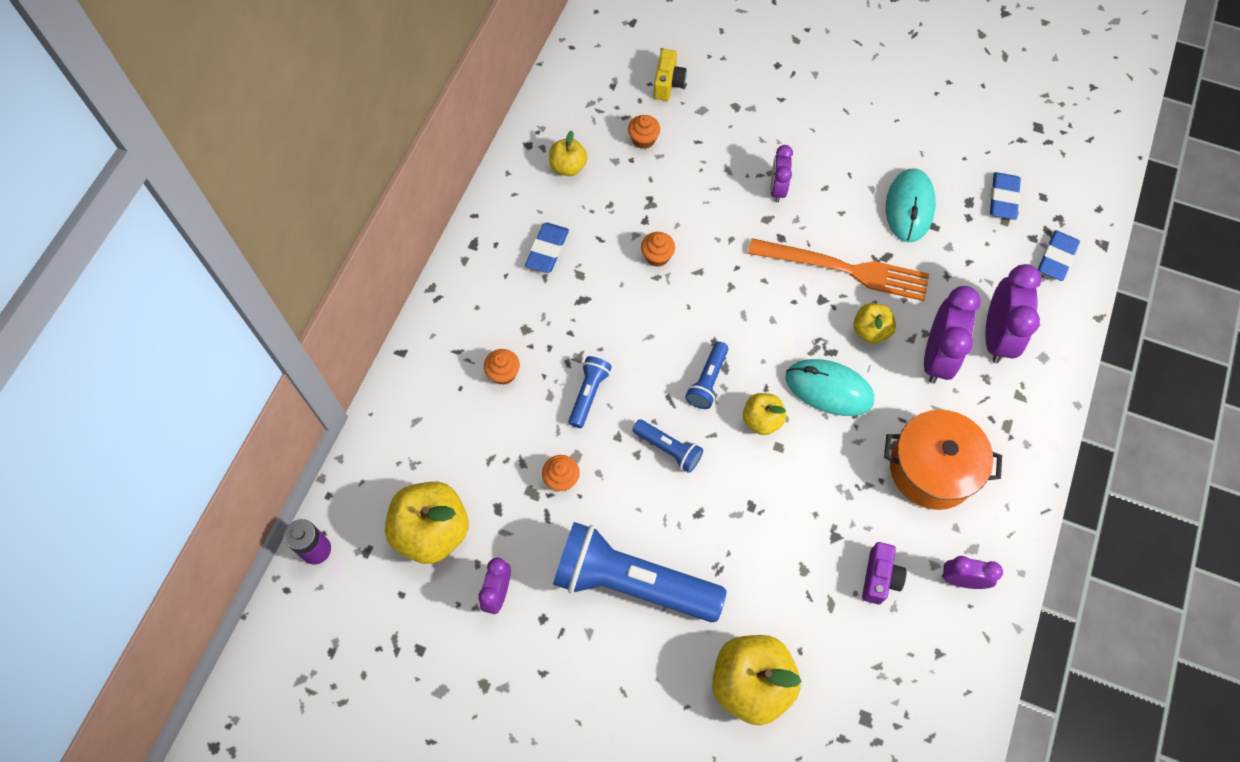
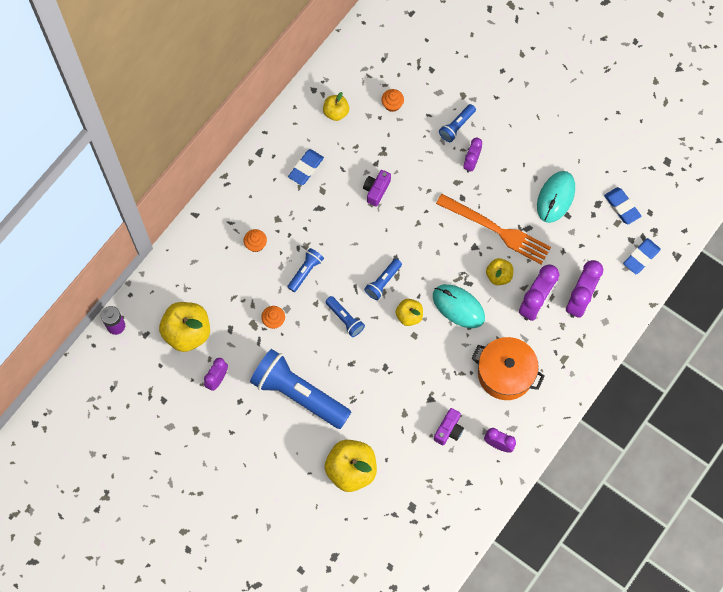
camera: 15 degrees right, 5 degrees up
(657, 256) = (376, 190): orange cupcake -> purple camera
(668, 83) = (421, 66): yellow camera -> none
(741, 147) = (456, 126): none -> blue flashlight
(1003, 198) = (622, 207): blue eraser -> blue eraser turned 60 degrees counterclockwise

